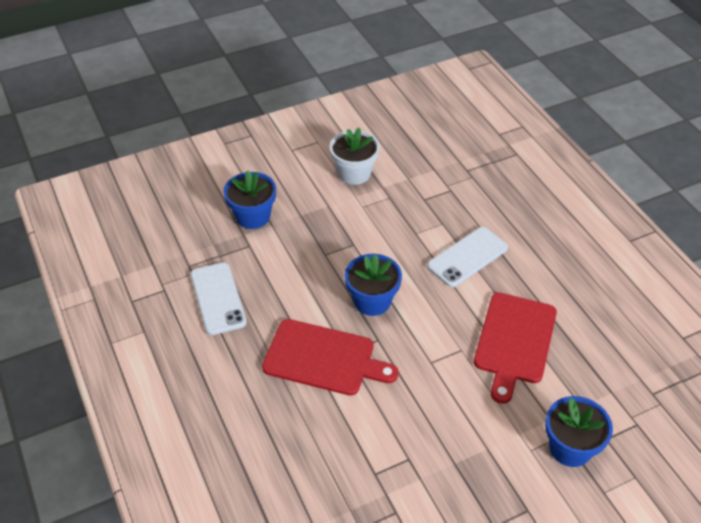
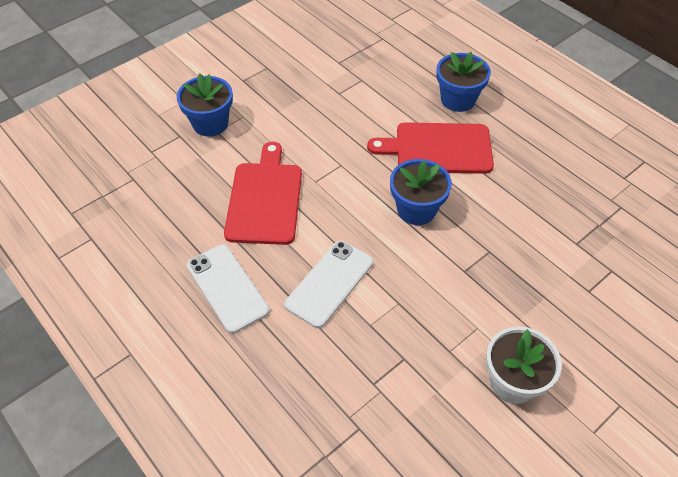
camera: 165 degrees right, 5 degrees up
(218, 298) = (567, 180): white phone -> white phone (227, 288)
(253, 216) = (598, 281): blue flower pot -> blue flower pot (458, 99)

